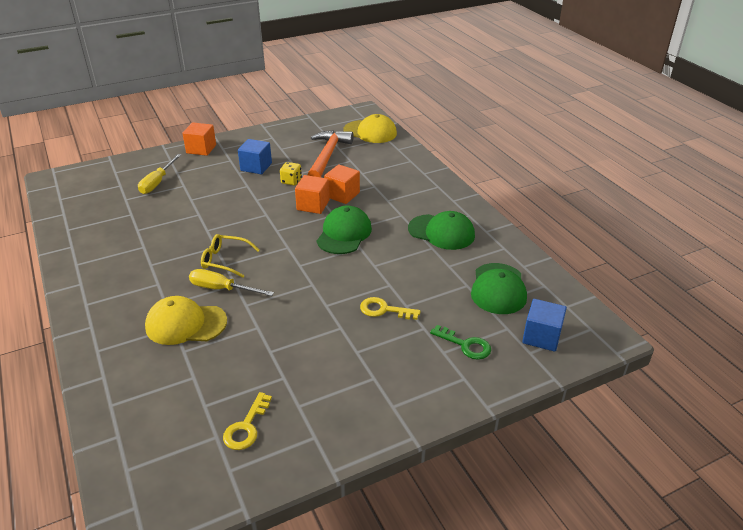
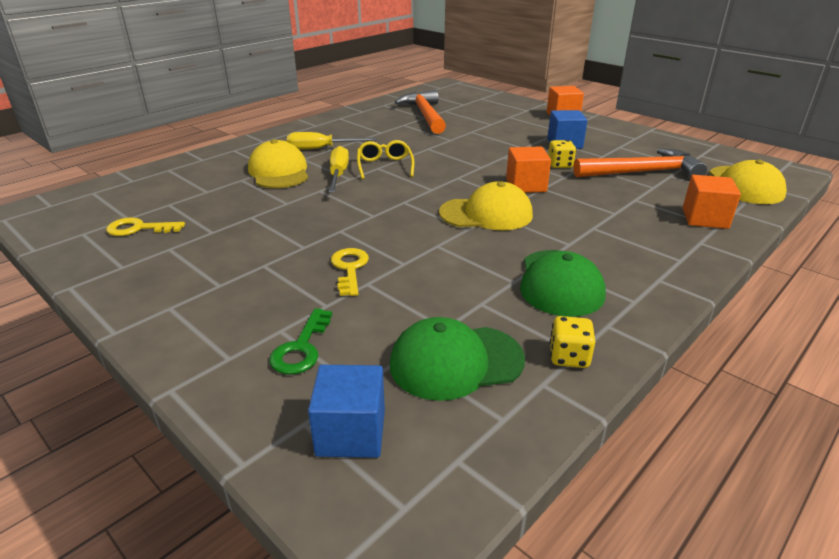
camera: 70 degrees right, 5 degrees down
(125, 212) = (425, 115): none -> orange hammer
(157, 182) = (483, 114): yellow screwdriver -> yellow screwdriver (321, 149)
(342, 195) = (568, 197): orange cube -> orange cube (705, 218)
(344, 234) = (486, 214): green cap -> yellow cap
(507, 251) = (569, 357): none -> yellow dice

